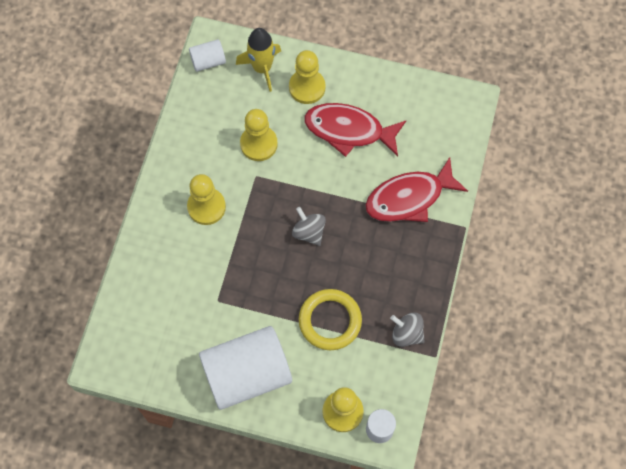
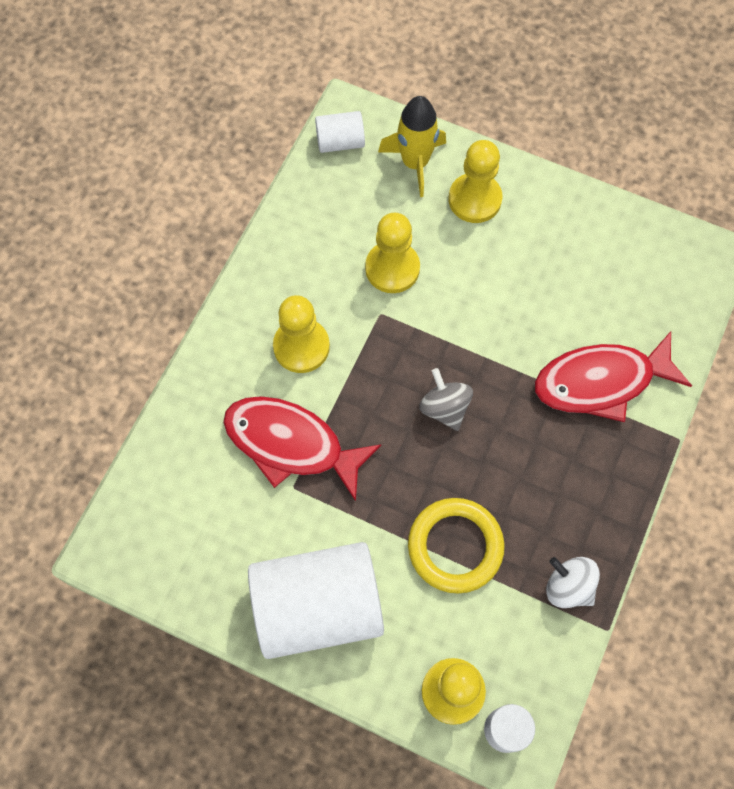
camera: 10 degrees right, 0 degrees up
(349, 130) = (526, 269): red fish -> red fish (291, 444)
(406, 334) = (568, 587): grey spinning top -> white spinning top

